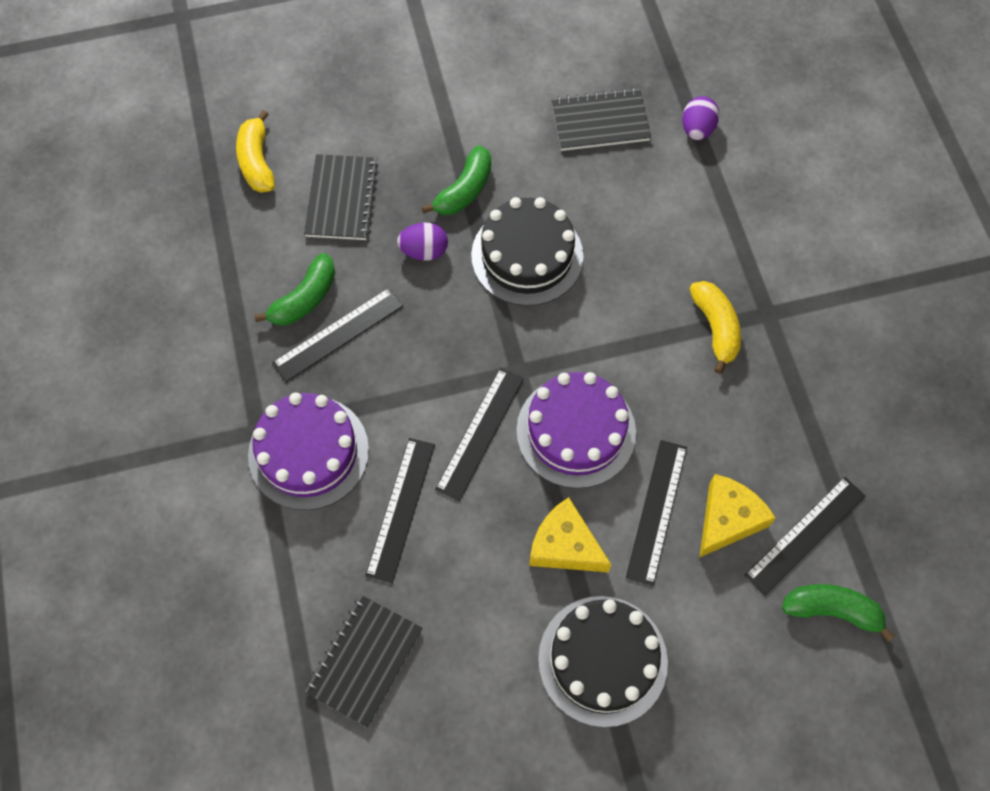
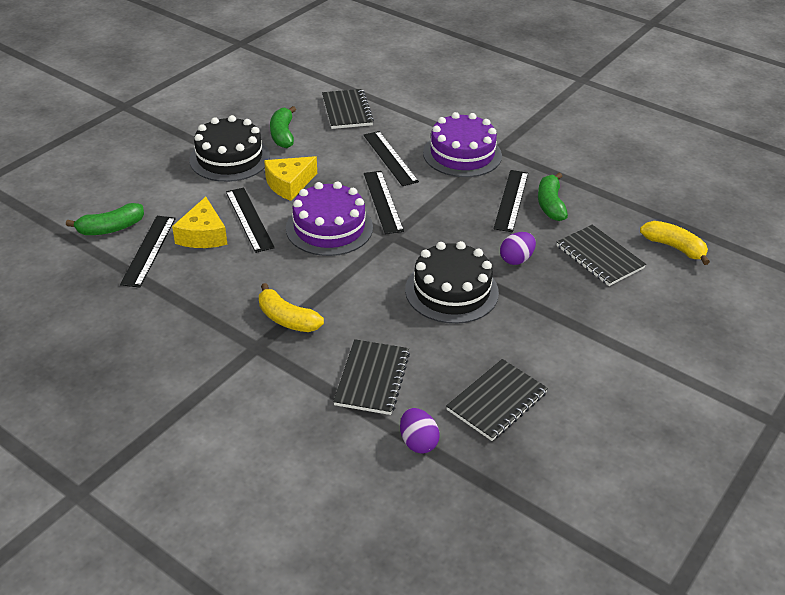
camera: 140 degrees right, 25 degrees down
(464, 190) = (534, 303): green banana -> green banana (283, 135)
(564, 545) = (289, 184): yellow cheese -> yellow cheese turned 150 degrees clockwise
(686, 209) = (372, 378): none -> black notebook

